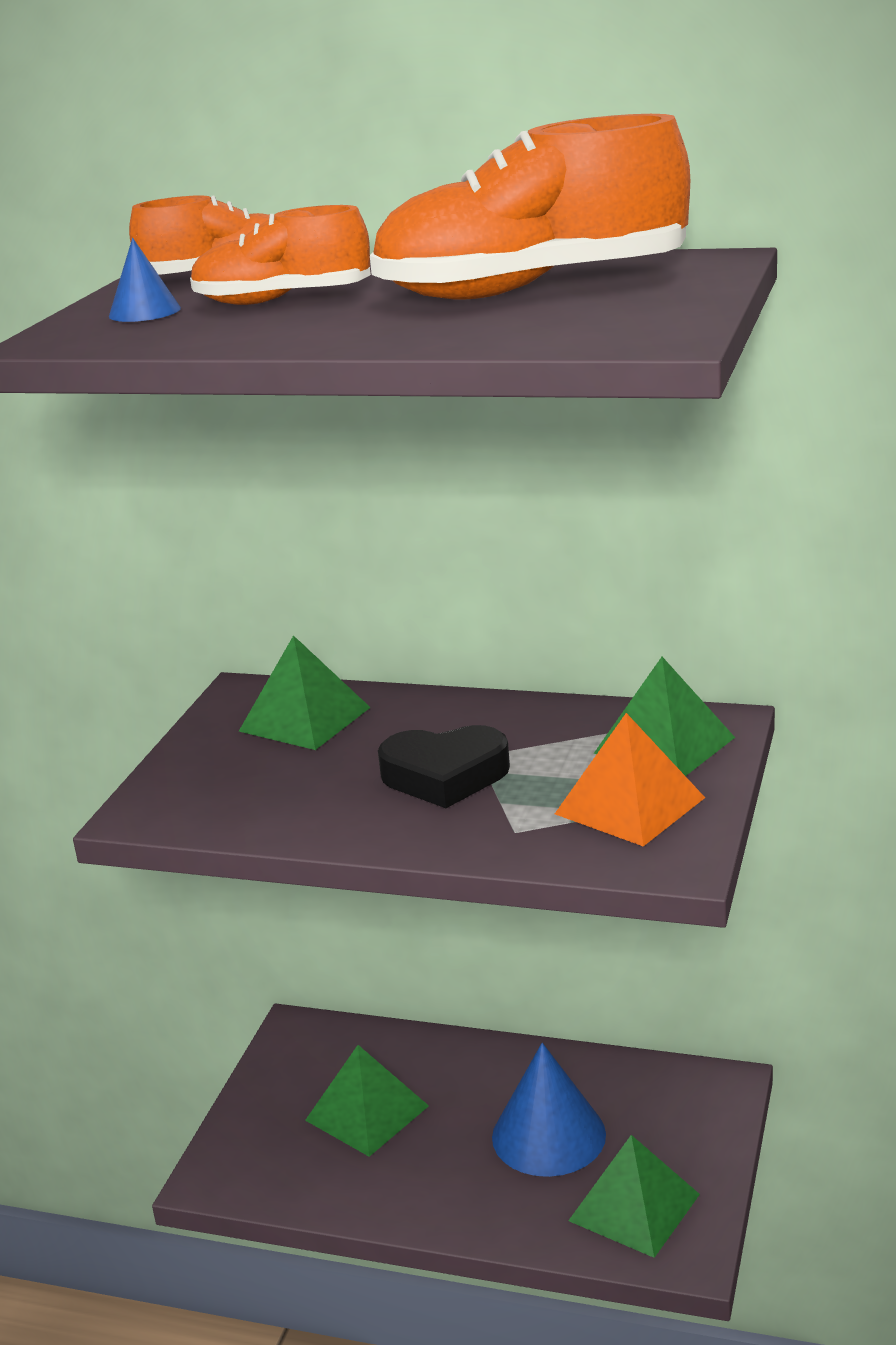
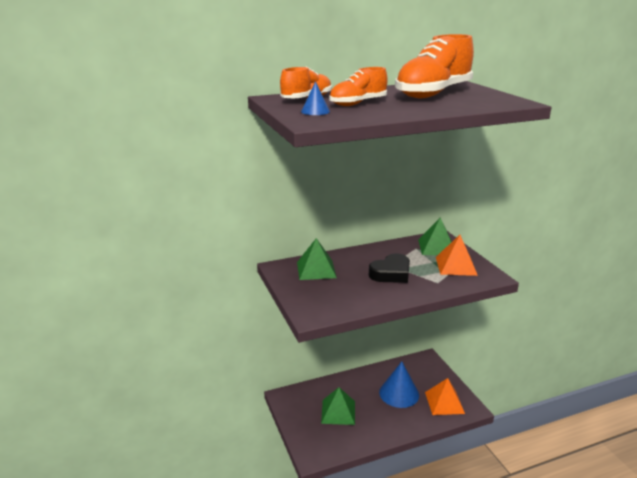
camera: 40 degrees left, 0 degrees up
(634, 1207) = (444, 402): green pyramid -> orange pyramid

